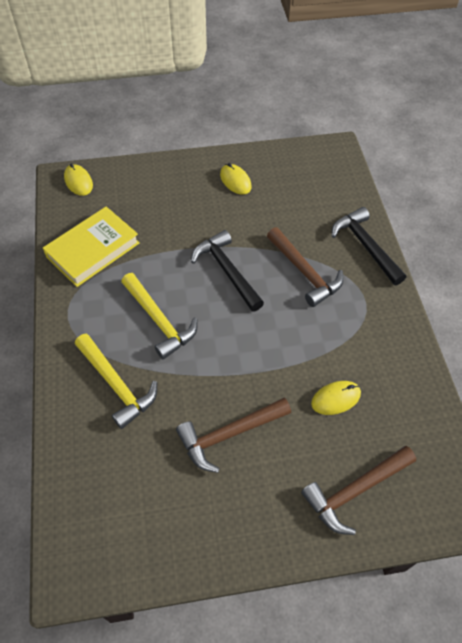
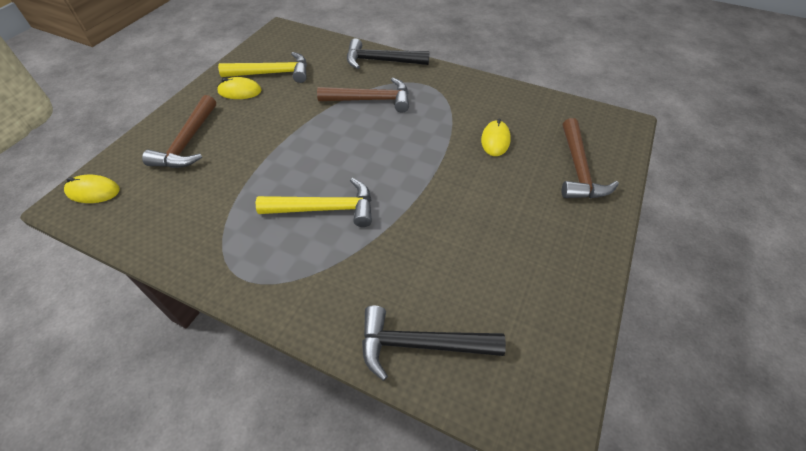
camera: 55 degrees left, 5 degrees down
(93, 250) = (190, 220): yellow book -> none
(116, 385) = (364, 276): yellow hammer -> yellow hammer (272, 73)
(227, 271) = (322, 140): black hammer -> black hammer (420, 344)
(229, 434) = (480, 217): brown hammer -> brown hammer (188, 142)

